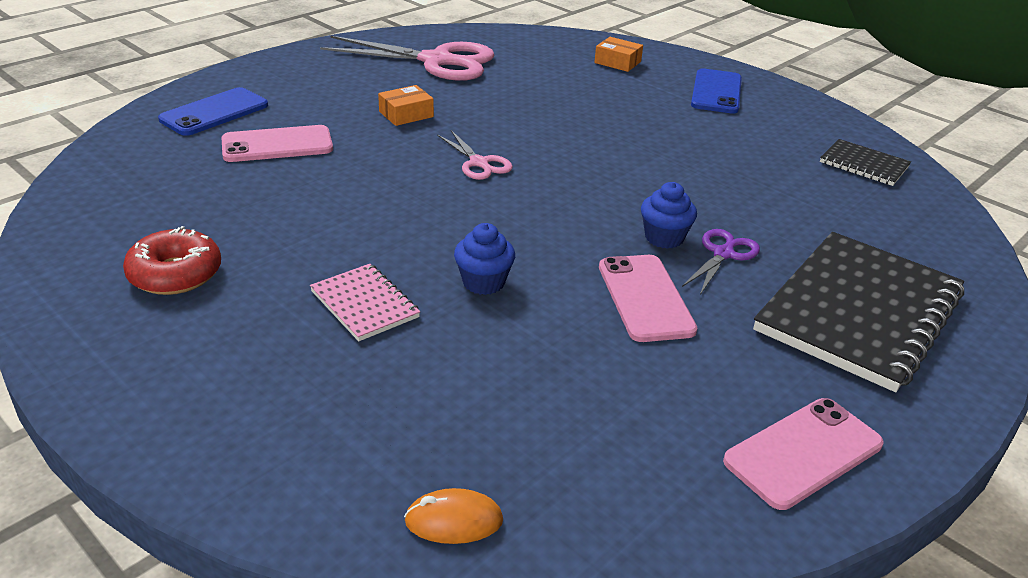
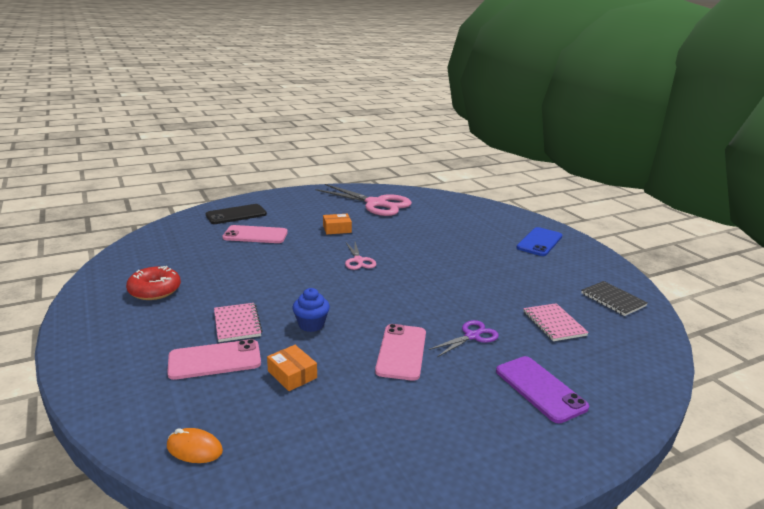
camera: 20 degrees right, 10 degrees down
(214, 112) = (236, 215): blue phone -> black phone
(617, 62) = (486, 217): orange box -> orange box (292, 374)
(664, 238) = (440, 320): blue cupcake -> none
(803, 453) = (435, 465): pink phone -> pink phone (215, 360)
(815, 214) = (554, 323): none -> pink notebook
(858, 312) = (540, 389): black notebook -> purple phone

